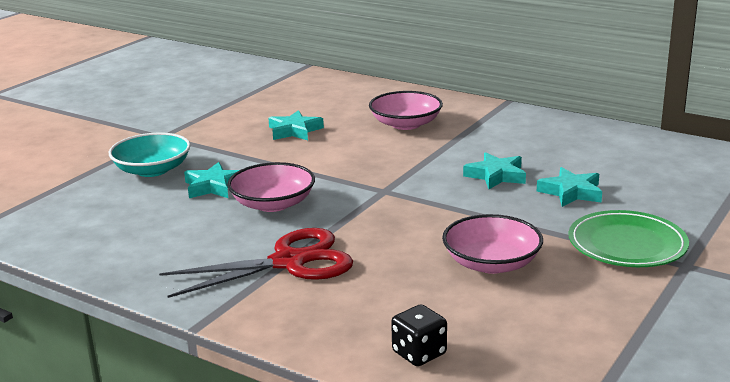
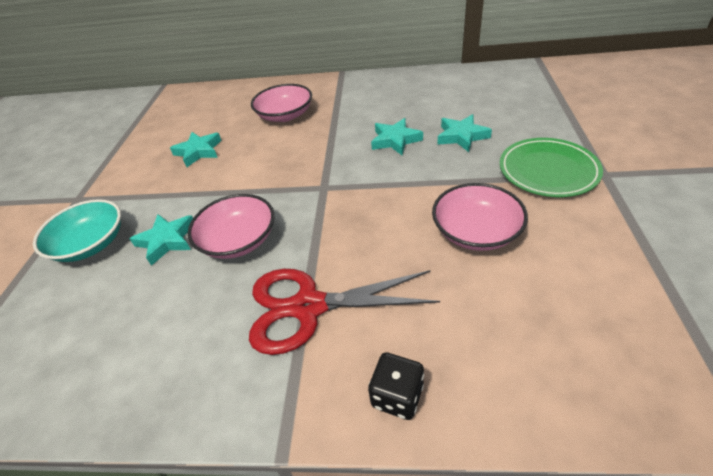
camera: 25 degrees left, 20 degrees up
(289, 262) = (308, 307): red scissors -> red scissors turned 135 degrees counterclockwise
(419, 353) = (523, 375): black dice -> black dice (397, 396)

